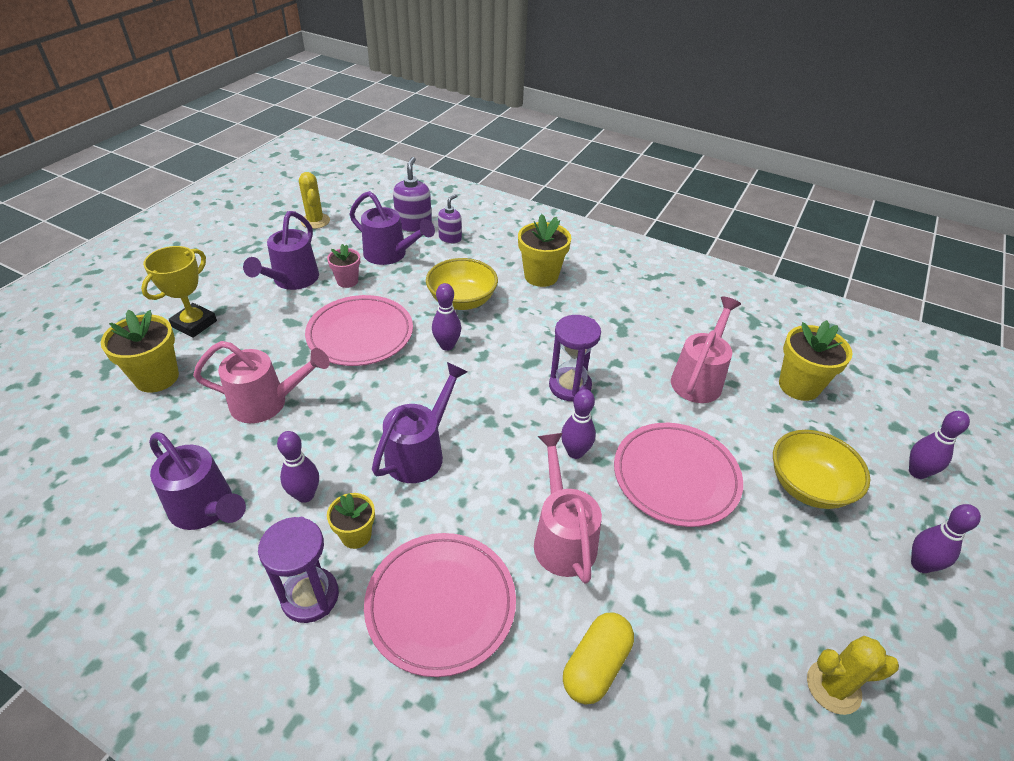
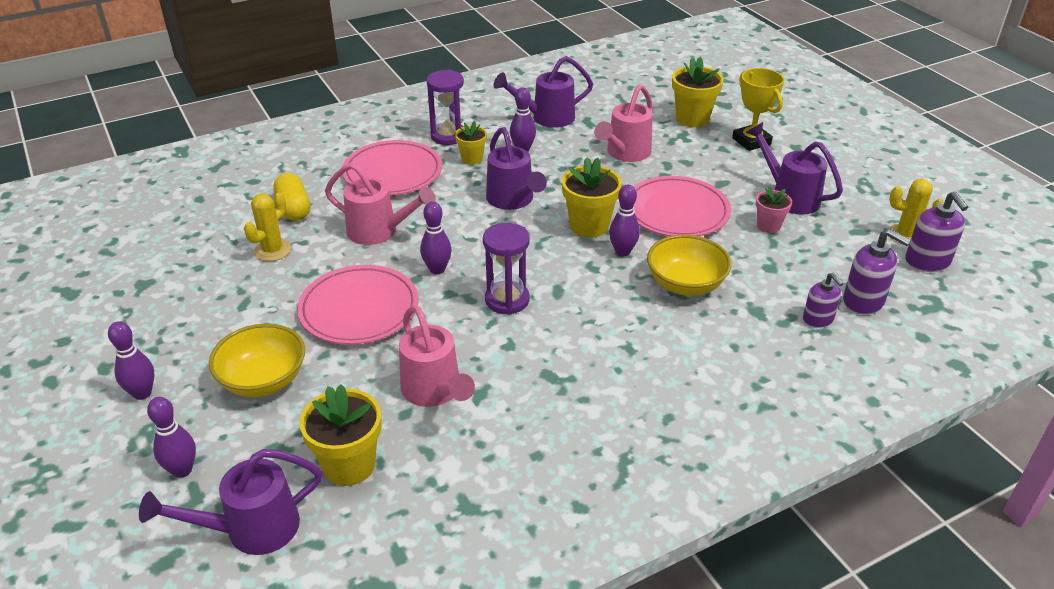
camera: 125 degrees right, 5 degrees down
(345, 209) = (927, 262): none -> purple soap dispenser
(390, 255) = (804, 265): purple watering can -> purple watering can (252, 529)
(541, 276) = (692, 359): yellow flower pot -> yellow flower pot (589, 226)
(833, 687) = (163, 287): yellow cactus -> yellow cactus (272, 250)

